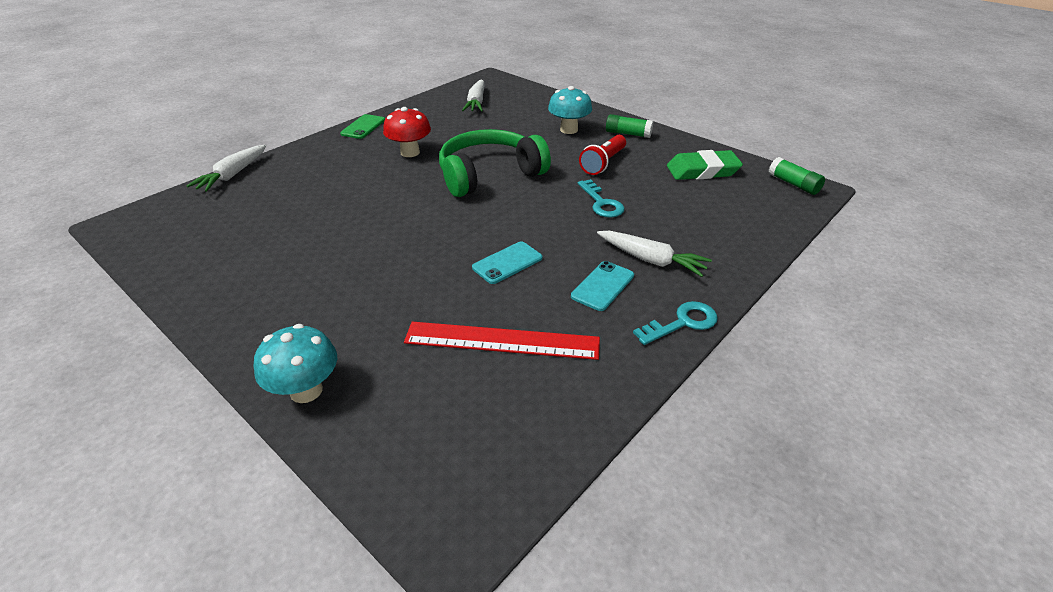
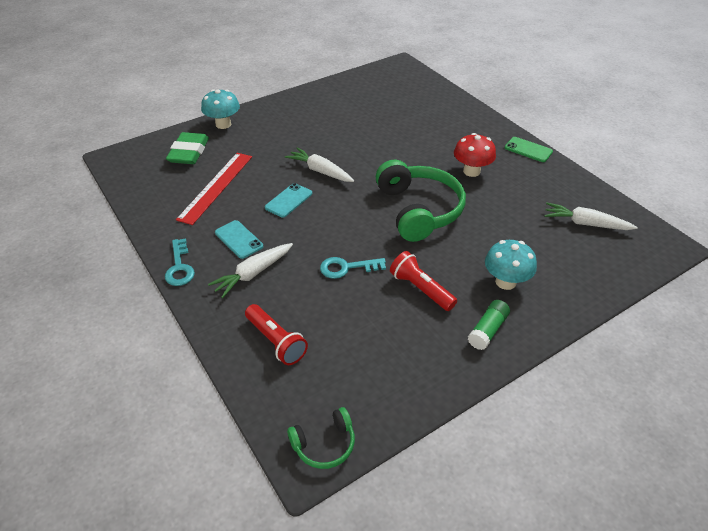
camera: 105 degrees right, 5 degrees up
(232, 175) = (452, 95): white carrot -> white carrot (320, 171)
(507, 263) = (288, 200): turquoise phone -> turquoise phone turned 60 degrees clockwise
(702, 171) = (382, 367): green eraser -> green eraser (189, 152)
(725, 225) = (276, 341): none -> red flashlight
(793, 184) = (324, 444): green glue stick -> green headphones

